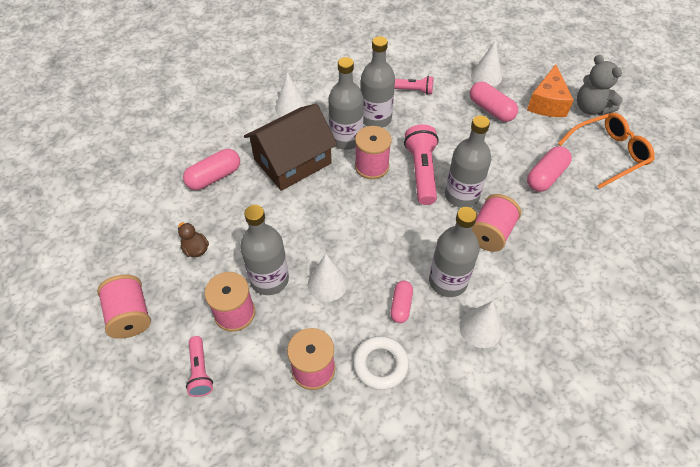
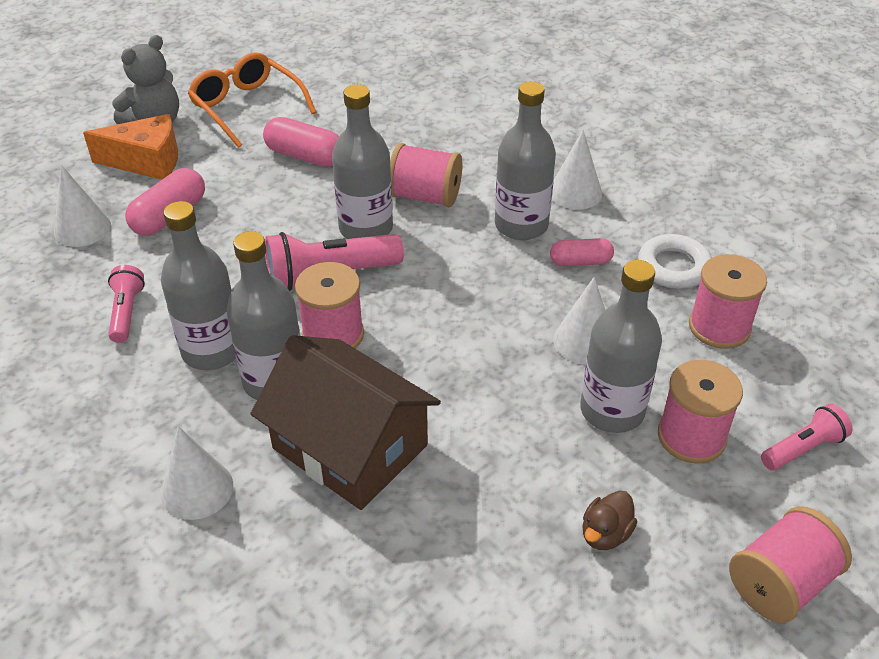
camera: 105 degrees left, 10 degrees down
(214, 177) = (427, 566): pink capsule -> none

